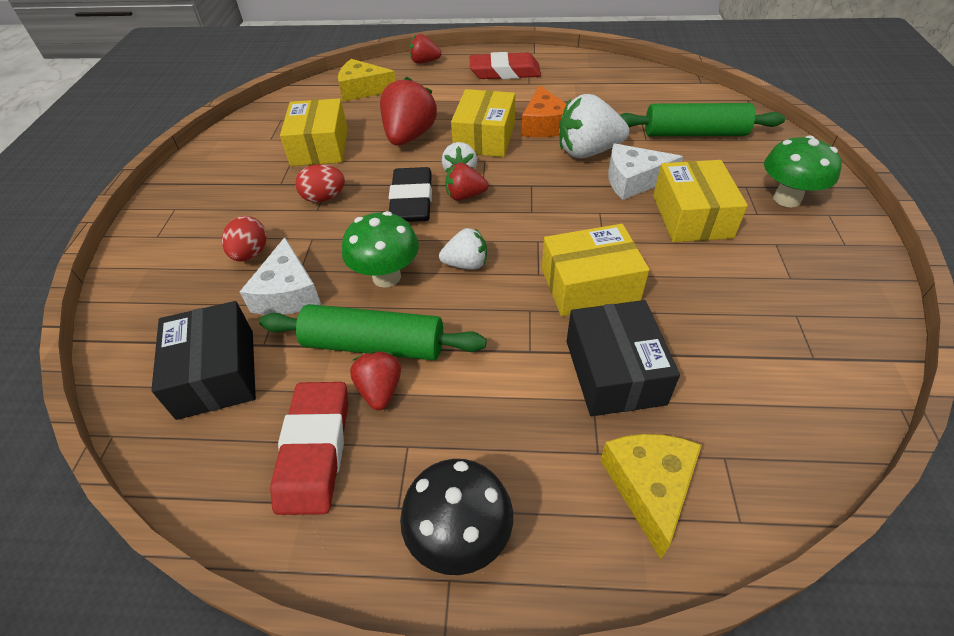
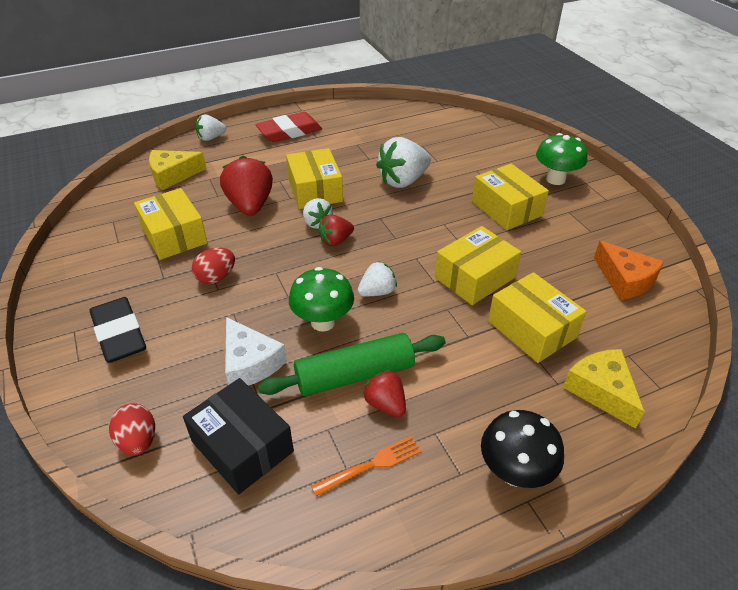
camera: 30 degrees left, 5 degrees down
(250, 254) = (188, 344): red egg -> red egg (138, 441)
(314, 450) = (371, 465): red eraser -> orange fork
(412, 201) = (295, 257): black eraser -> black eraser (120, 334)
(424, 62) = (211, 138): red strawberry -> white strawberry
(544, 125) = (355, 168): orange cheese -> orange cheese (625, 280)
(614, 372) = (532, 329): black box -> yellow box
(633, 180) = (450, 194): white cheese -> none
(695, 133) = (467, 148): green rolling pin -> none

